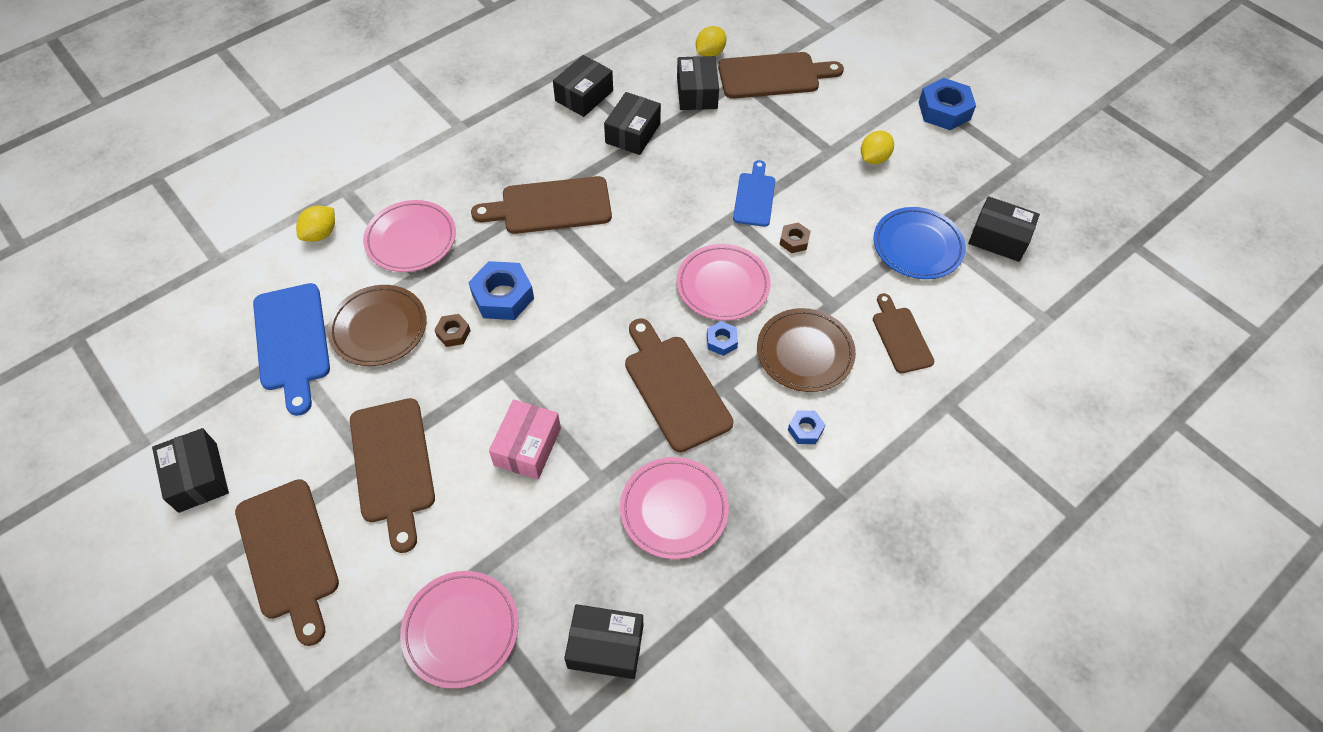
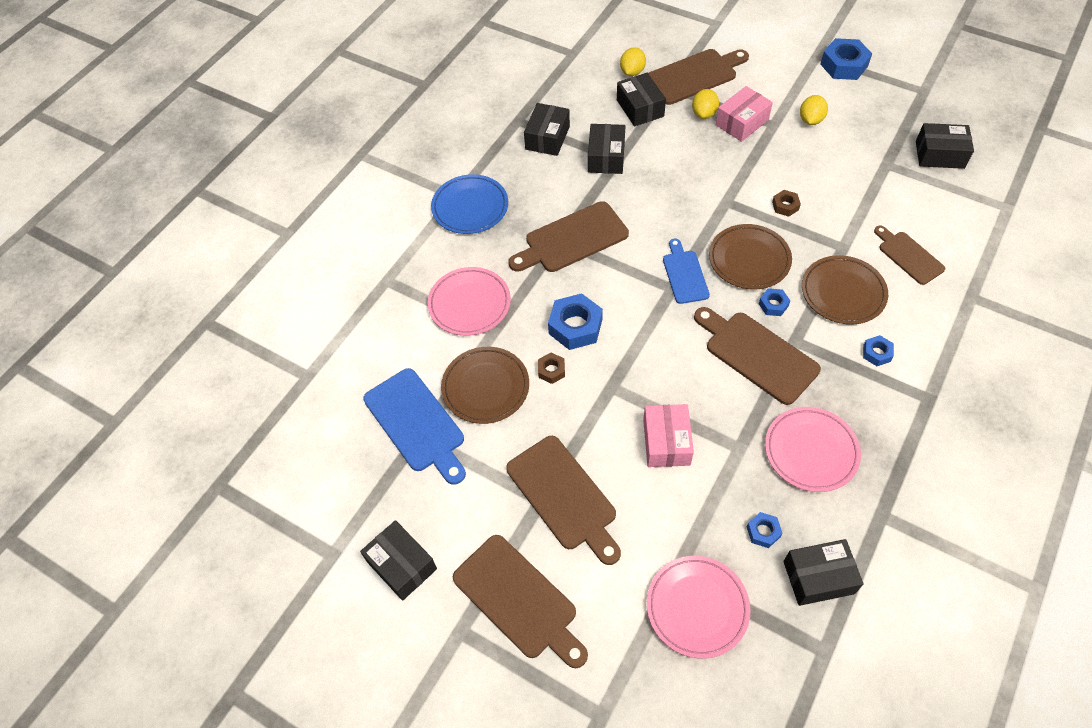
camera: 15 degrees left, 0 degrees up
(321, 234) = (387, 324): yellow lemon -> yellow lemon (704, 114)
(574, 576) = (763, 532): none -> blue nut
(722, 285) = (749, 259): pink plate -> brown plate
(754, 197) = (734, 180): blue cutting board -> blue cutting board (684, 274)
(797, 139) = (741, 122): none -> pink box
(917, 246) = (882, 180): blue plate -> blue plate (470, 207)

